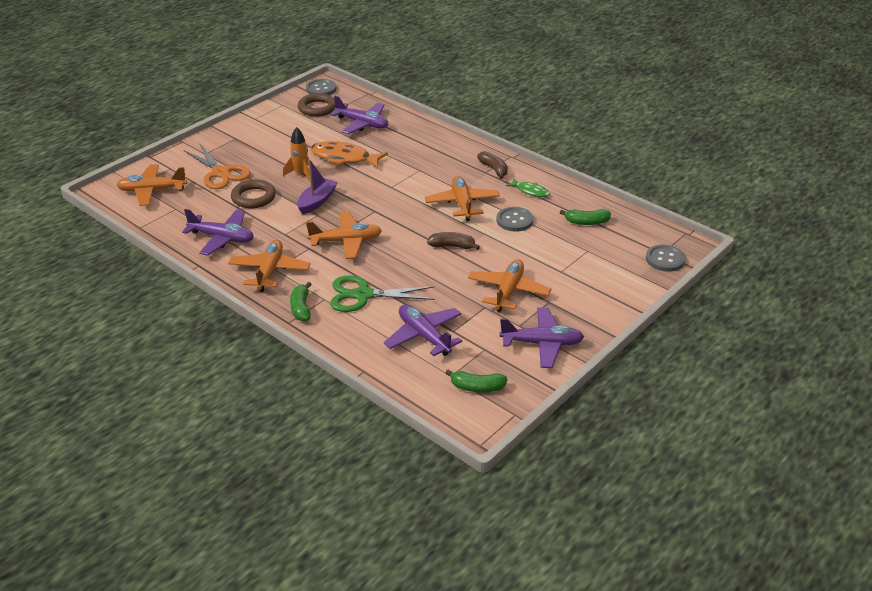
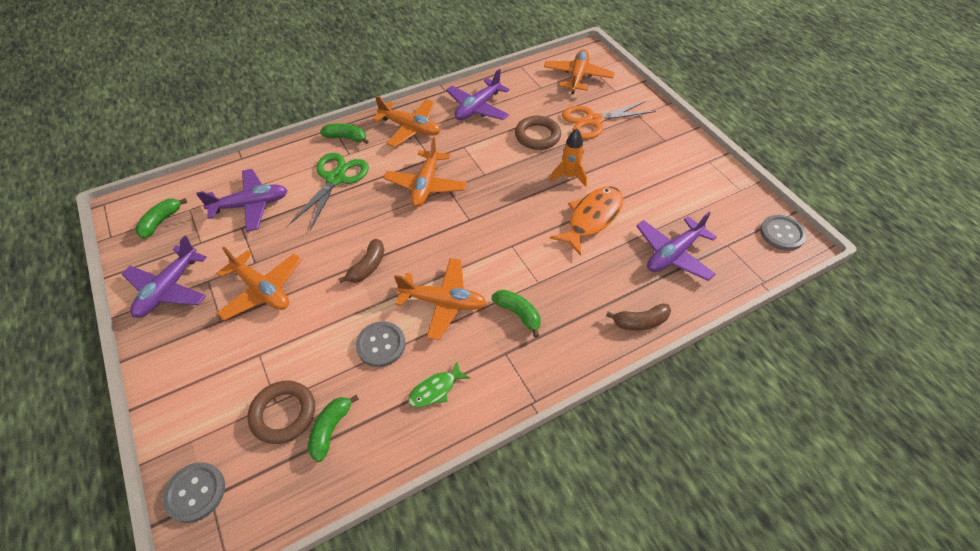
camera: 110 degrees right, 15 degrees up
(317, 108) = (725, 219): brown ring -> brown ring (283, 414)
(317, 201) = (509, 178): purple boat -> none
(451, 173) = (518, 314): none -> green banana
(494, 169) = (507, 365): brown banana -> brown banana (640, 322)

